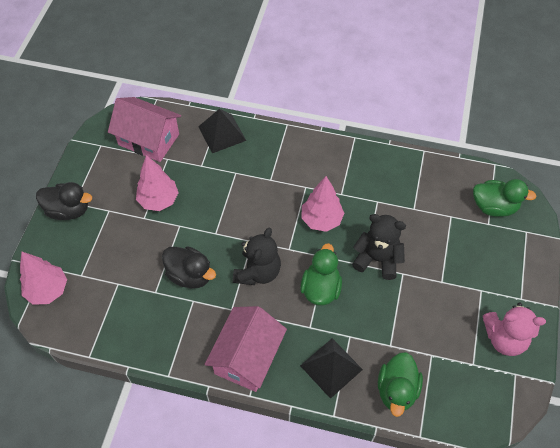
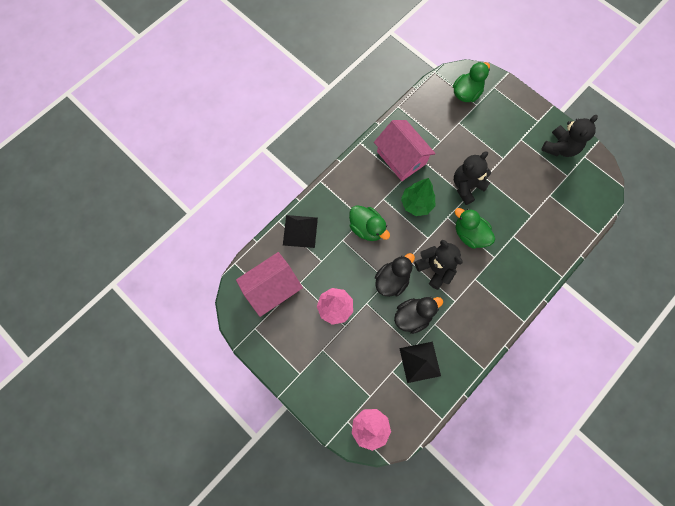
camera: 60 degrees left, 15 degrees up
(68, 210) = (304, 381): black duck -> black duck (392, 280)
(247, 357) = (496, 309): pink house -> pink house (401, 158)
(321, 220) = (416, 204): pink tree -> green tree
(331, 367) = (529, 260): black pyramid -> black pyramid (420, 362)
(397, 390) = (563, 229): green duck -> green duck (367, 228)
(504, 338) = (559, 147): pink teddy bear -> black teddy bear

